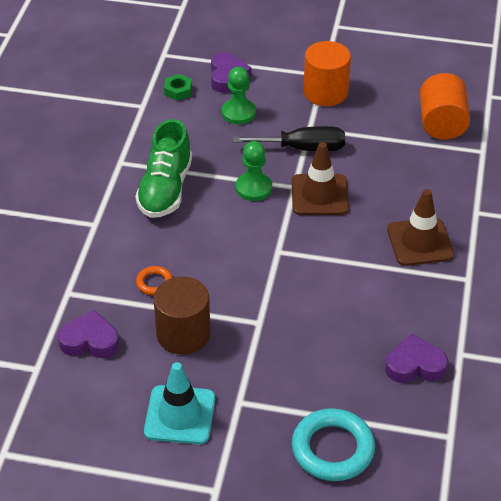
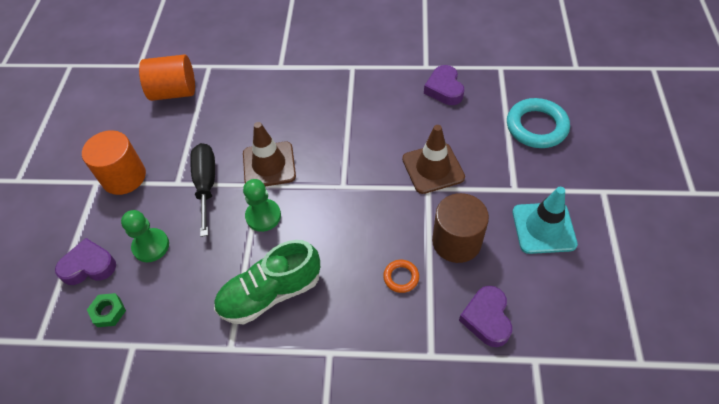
camera: 95 degrees left, 10 degrees up
(165, 189) = (270, 293): green shoe -> green shoe turned 150 degrees clockwise
(420, 242) = (318, 95): brown traffic cone -> brown traffic cone (433, 168)

